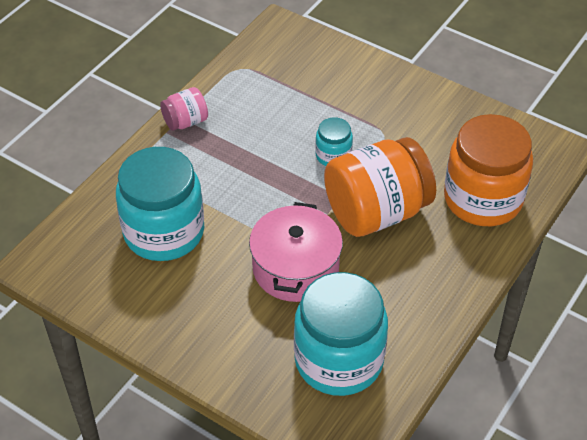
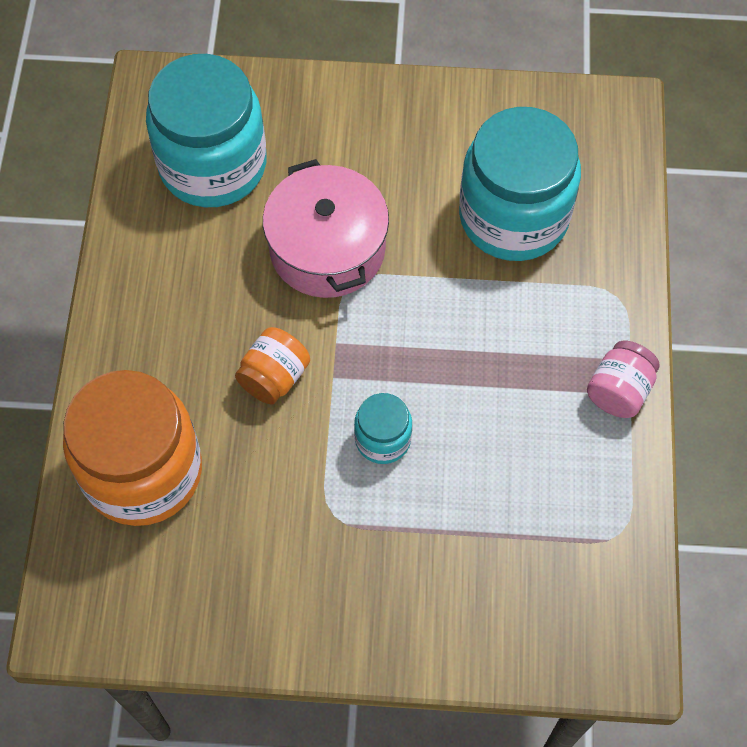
camera: 150 degrees right, 15 degrees up
(376, 212) = (274, 377): orange jar -> orange jar, size x0.47

